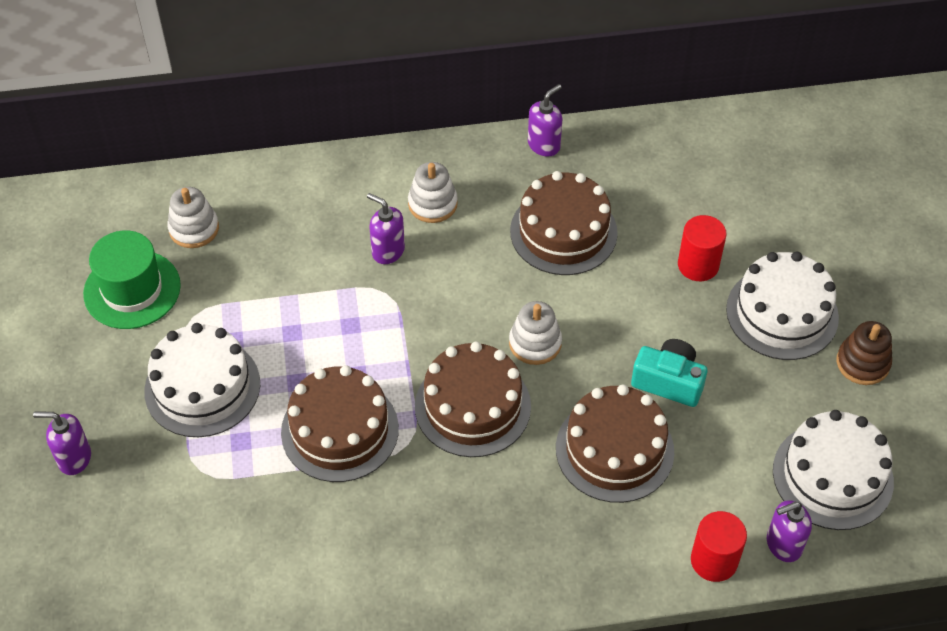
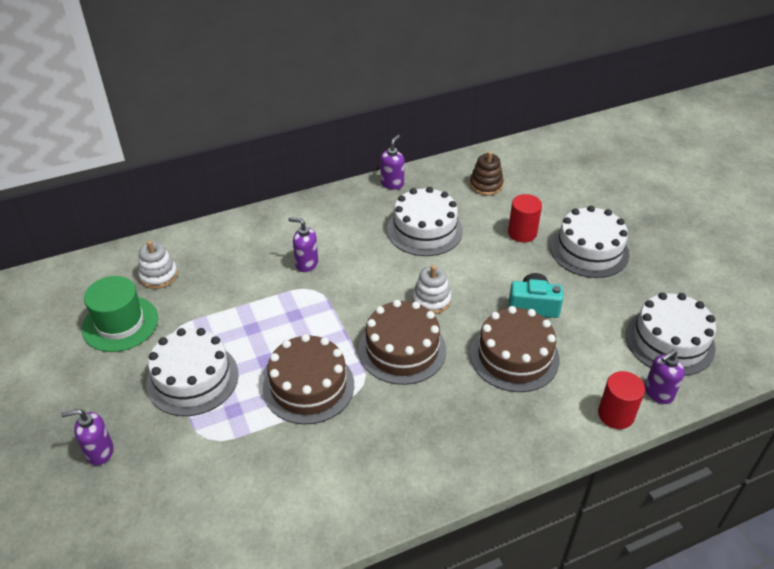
camera: 15 degrees left, 10 degrees down
(432, 204) = (328, 230): white stacking toy -> none
(563, 232) = (424, 230): brown cake -> white cake
(862, 363) = (655, 269): brown stacking toy -> brown stacking toy (486, 185)

